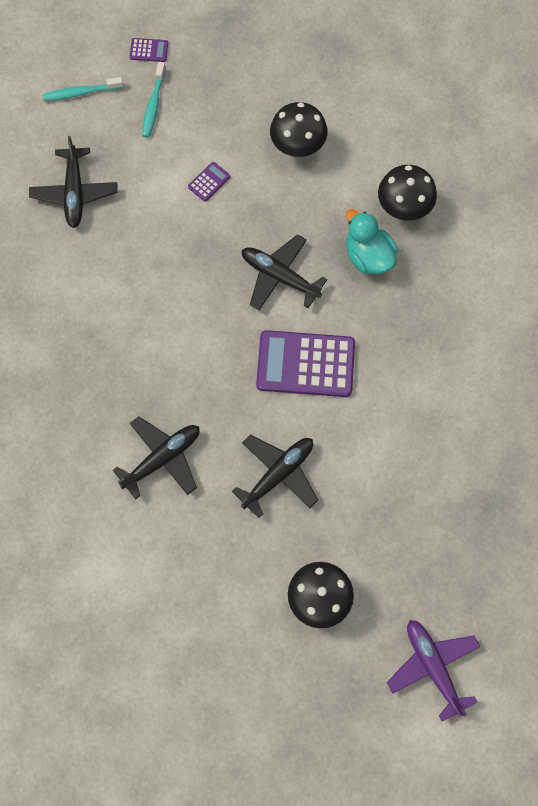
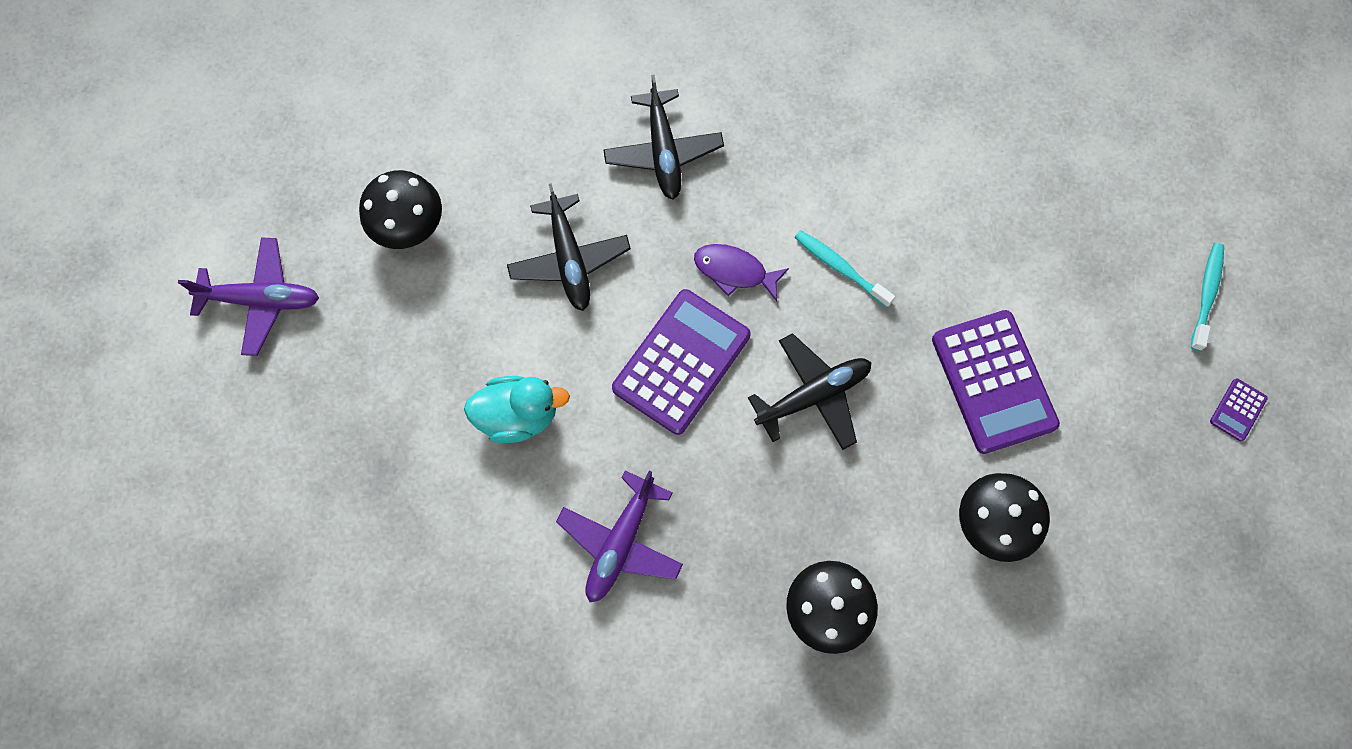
camera: 120 degrees right, 0 degrees up
(75, 192) = (1058, 219): black plane -> none
(153, 105) = (1145, 373): turquoise toothbrush -> turquoise toothbrush (840, 267)
(209, 182) = (993, 382): purple calculator -> purple calculator, size x2.36
(224, 365) = (734, 271): none -> purple fish
(368, 256) = (780, 520): turquoise duck -> turquoise duck (518, 415)
(439, 337) = (620, 542): none -> purple plane

